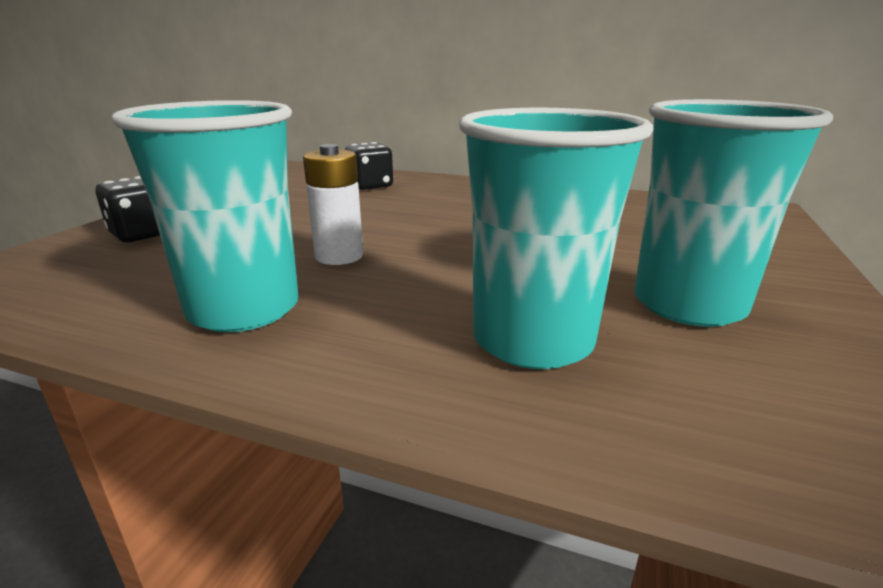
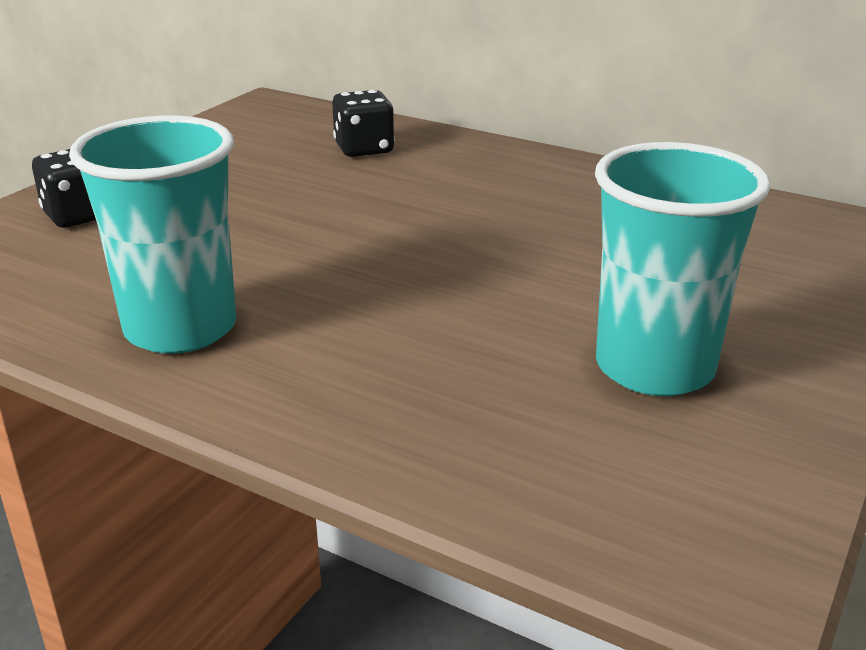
camera: 10 degrees right, 5 degrees up
(339, 256) = (293, 267): white battery -> none
(532, 340) = (457, 392): turquoise cup -> none

